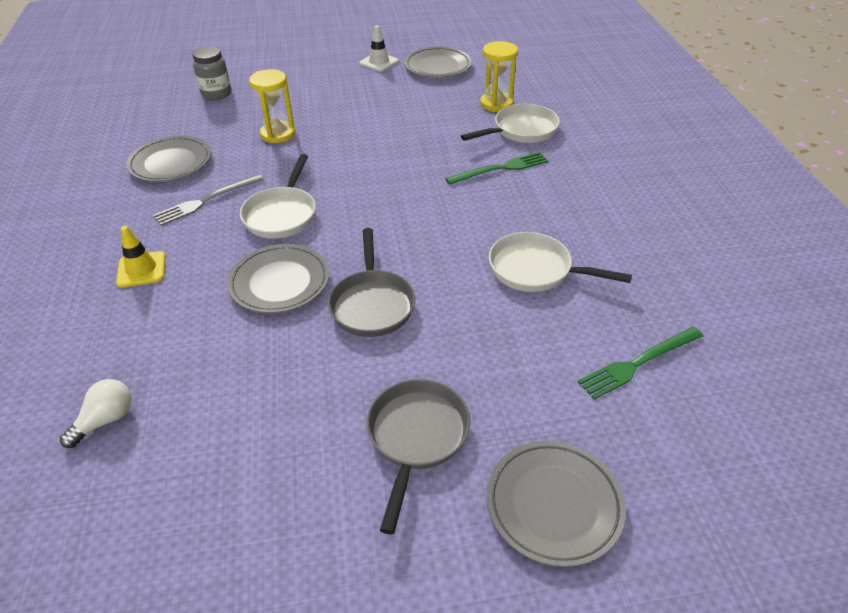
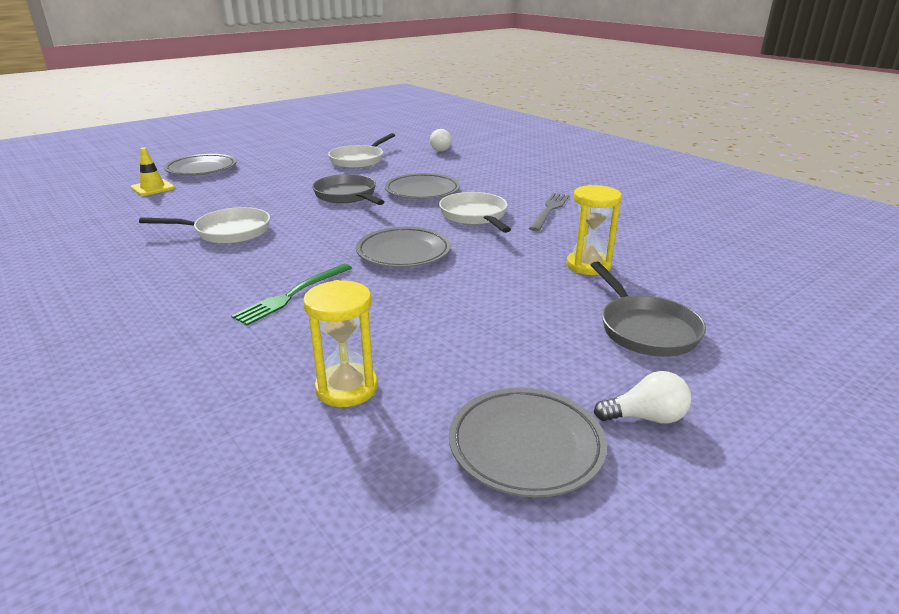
camera: 150 degrees right, 15 degrees down
(141, 269) = (521, 179): yellow traffic cone -> yellow traffic cone (153, 188)
(171, 163) = (632, 222): grey plate -> grey plate (403, 252)
(216, 94) = (749, 287): grey jar -> none
(379, 62) = (646, 417): white traffic cone -> white light bulb
(416, 437) = (281, 170): grey pan -> grey pan (645, 329)
(521, 130) = (283, 351): white pan -> white pan (359, 160)
(638, 363) = (144, 209): green fork -> none

